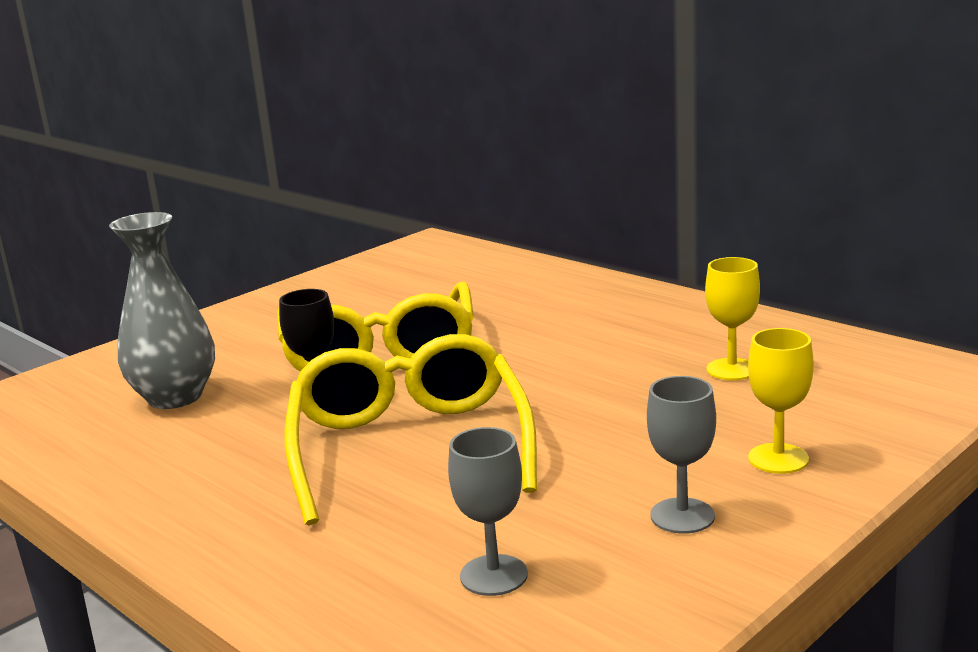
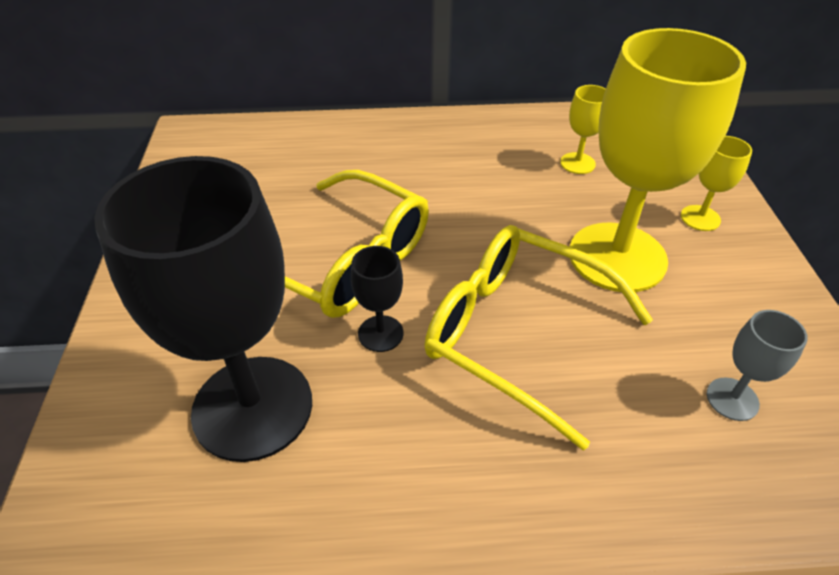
camera: 50 degrees left, 25 degrees up
(175, 397) = (253, 407): grey vase -> black goblet
(611, 444) = (617, 257): none -> yellow goblet
(682, 516) = (730, 287): grey goblet -> none

